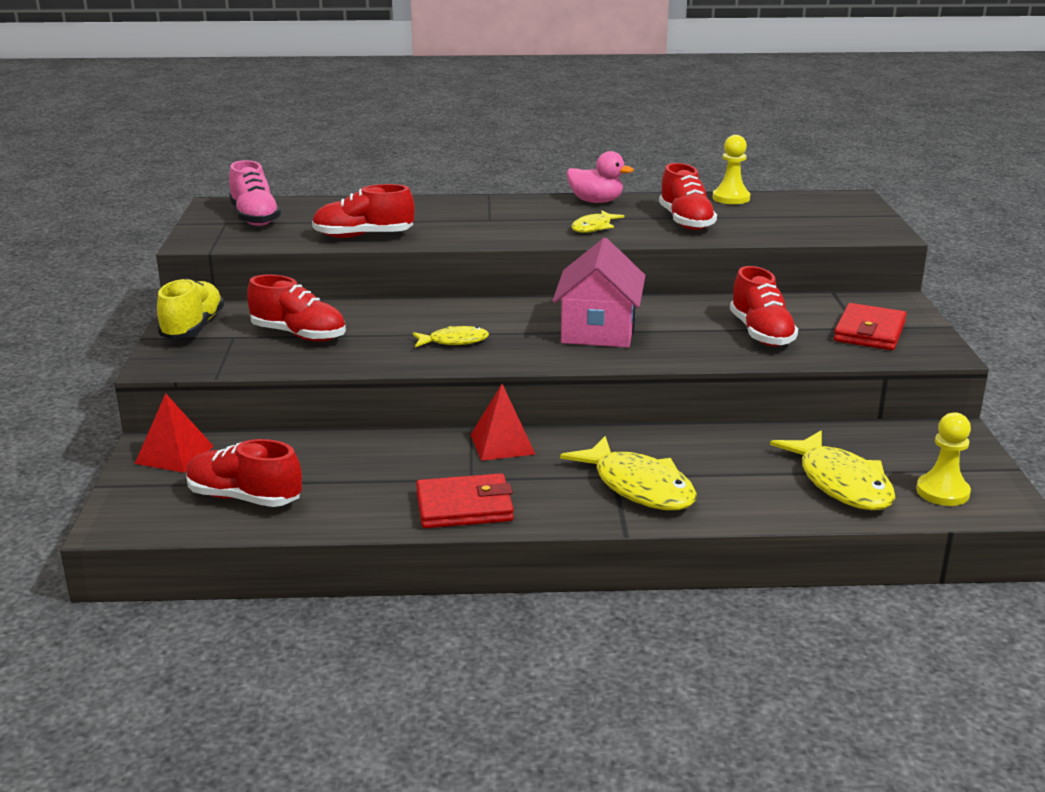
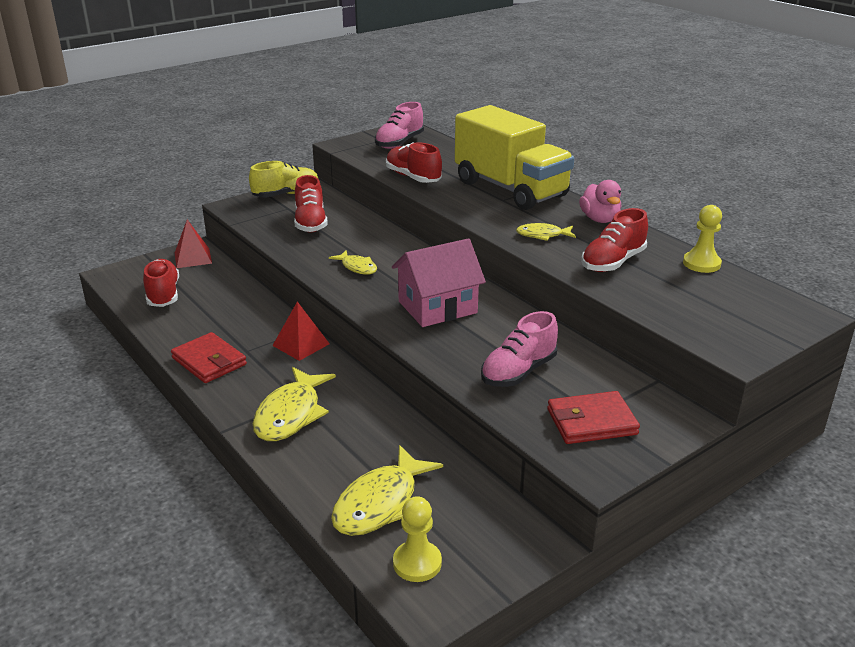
camera: 55 degrees right, 5 degrees up
(471, 210) = (510, 189): none -> yellow truck
(761, 333) = (518, 372): red shoe -> pink shoe

